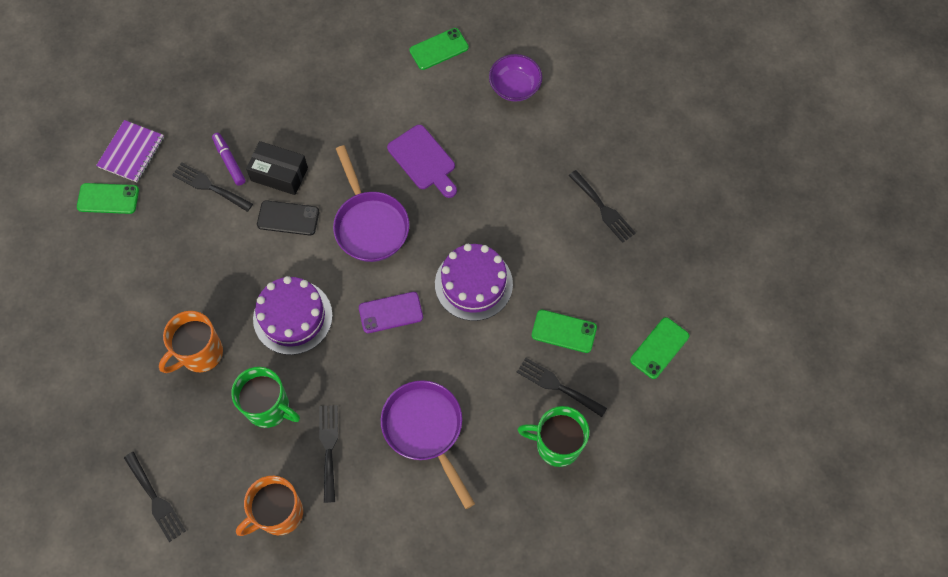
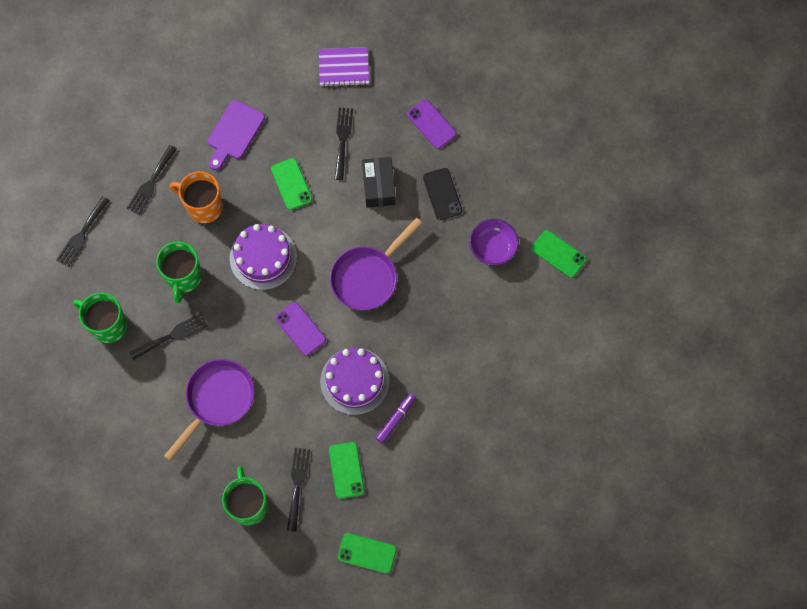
camera: 65 degrees right, 5 degrees up
(108, 198) = (297, 73): green phone -> green phone (291, 184)
(229, 161) = (371, 143): purple marker -> purple marker (396, 419)
(242, 99) = (431, 124): none -> purple phone
(279, 514) = (108, 325): orange mug -> green mug
(288, 218) = (344, 212): black phone -> black phone (442, 194)
(423, 160) = (446, 291): purple cutting board -> purple cutting board (234, 133)
(514, 87) = (553, 333): purple bowl -> purple bowl (493, 247)
(603, 209) = (472, 456): black fork -> black fork (151, 183)

